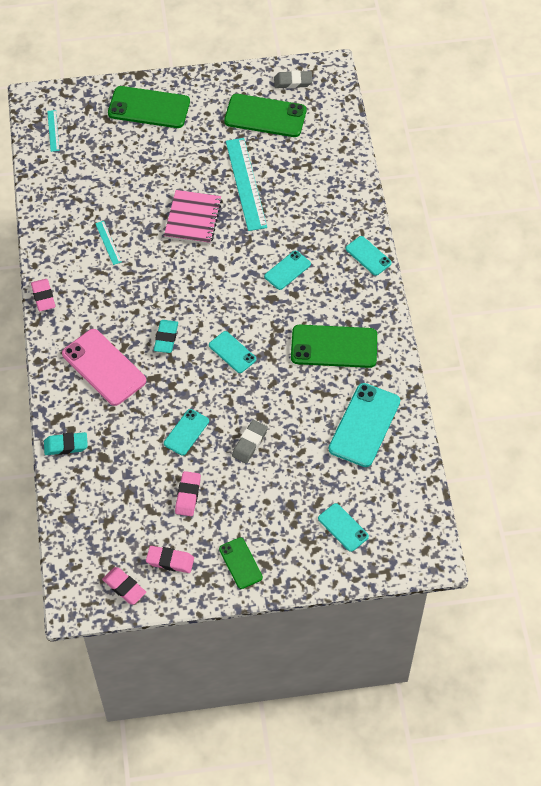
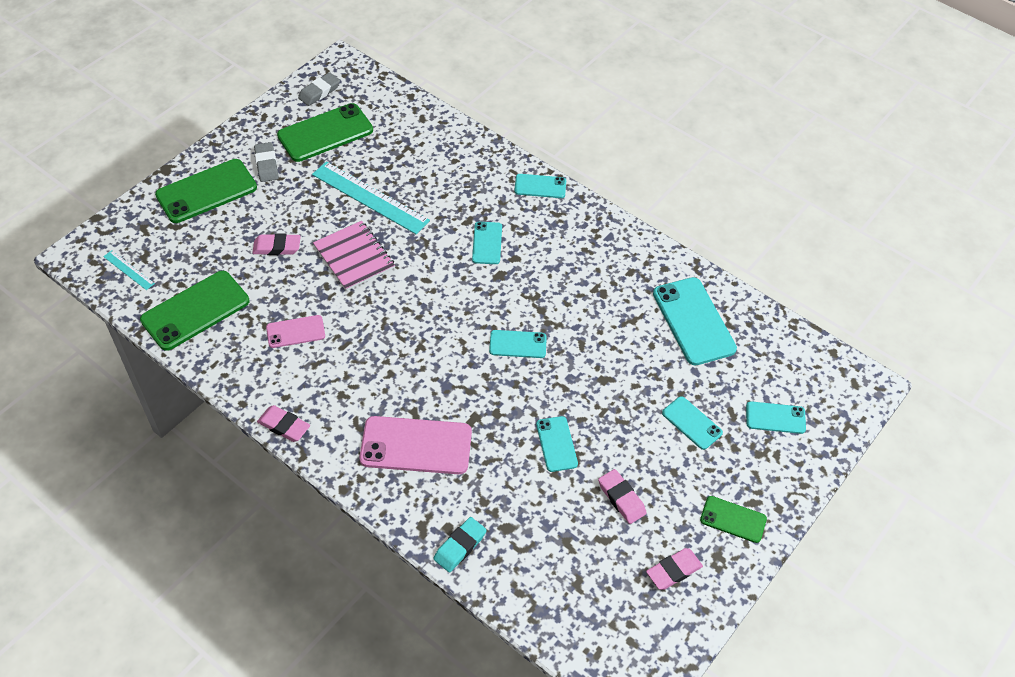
camera: 45 degrees left, 5 degrees down
(108, 242) = (295, 332): turquoise ruler -> pink phone
(124, 587) = (662, 632): pink eraser -> pink eraser (277, 247)
(166, 338) = (445, 376): turquoise eraser -> none
(249, 443) = (621, 409): grey eraser -> grey eraser (267, 165)
(284, 487) = (692, 423): none -> turquoise phone
(334, 346) = (596, 277): green phone -> green phone (195, 310)

